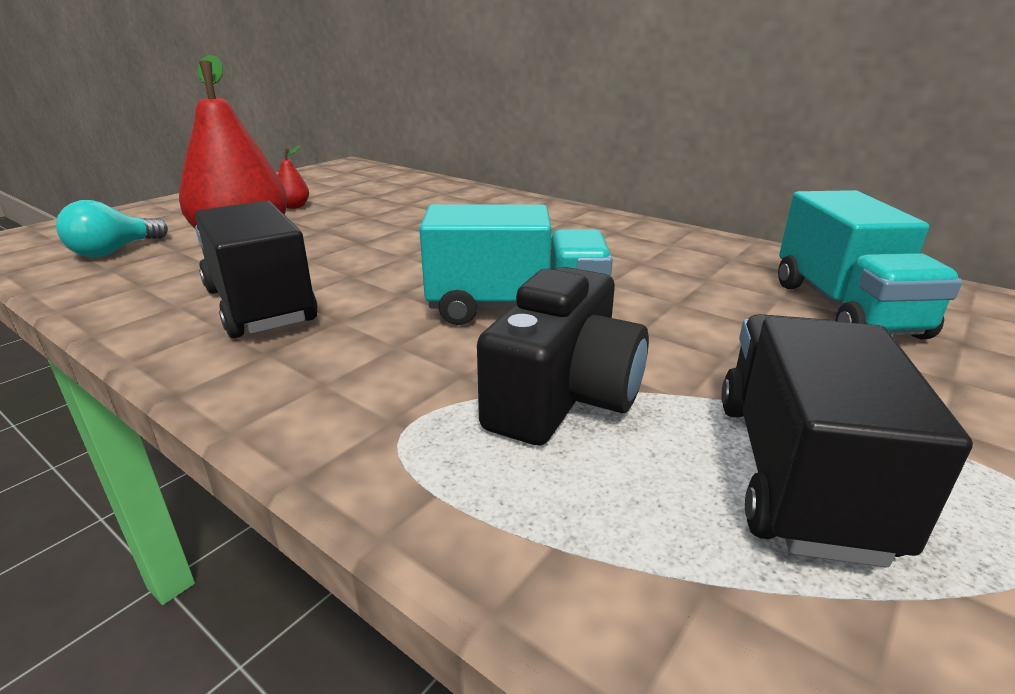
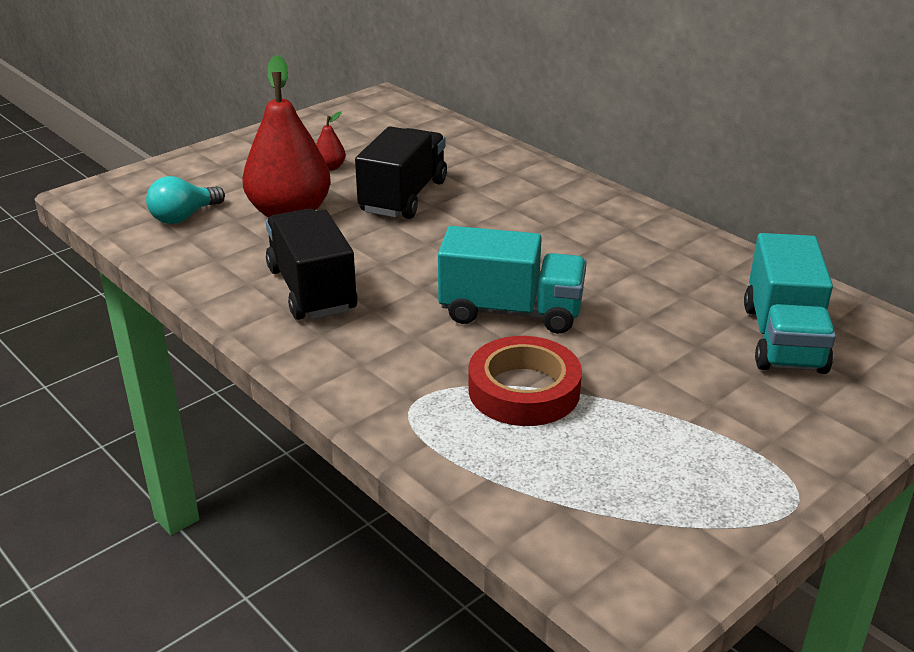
camera: 10 degrees right, 5 degrees up
(563, 395) = (524, 390): black camera -> red tape
(797, 472) = (651, 457): black truck -> black truck (403, 197)

